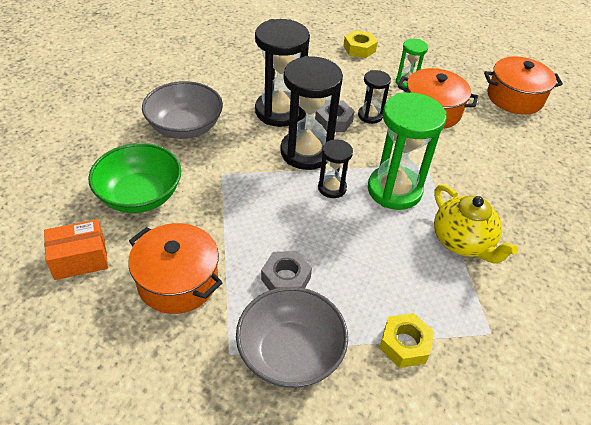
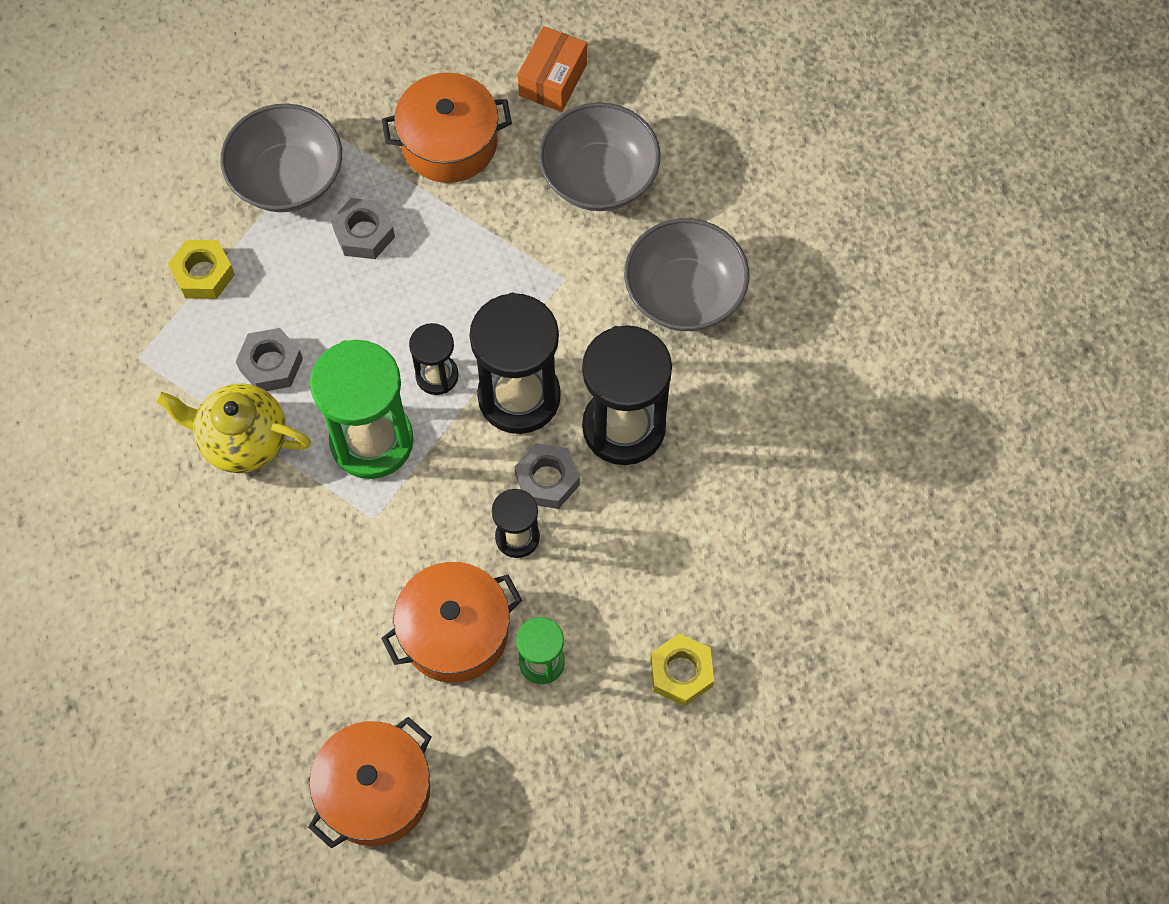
camera: 135 degrees right, 20 degrees up
(140, 196) = (599, 177): green bowl -> grey bowl
(411, 261) = (271, 364): none -> grey nut

